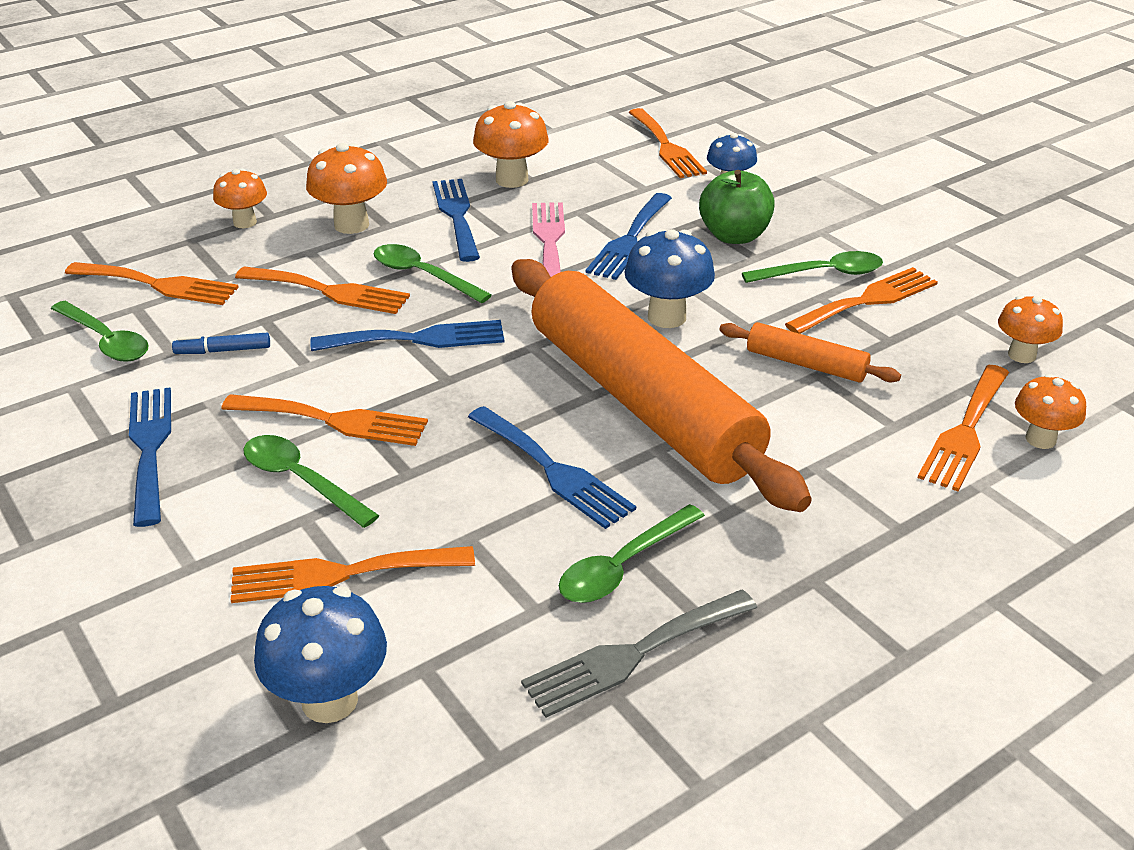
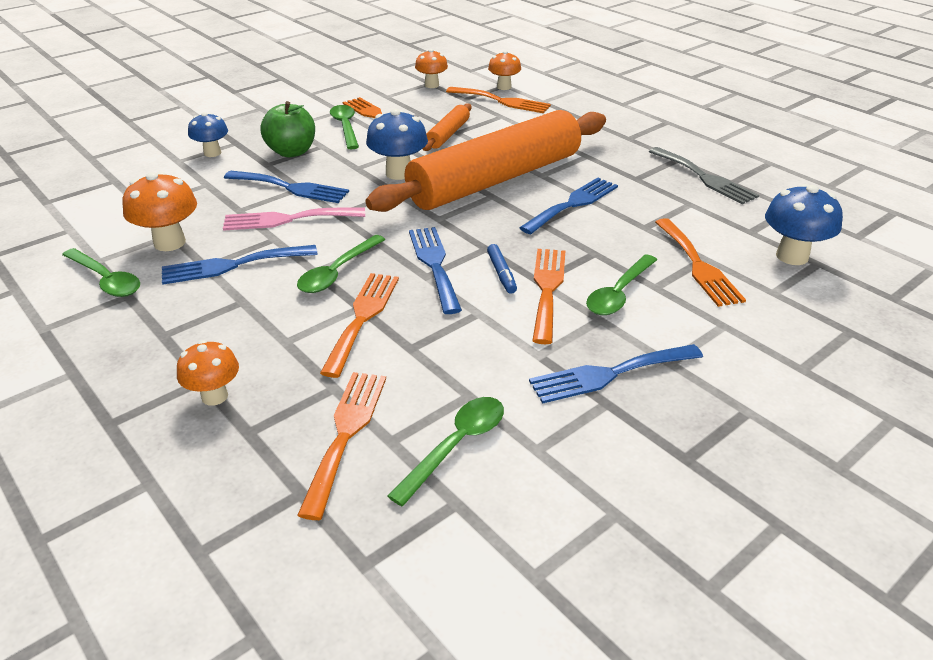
camera: 95 degrees left, 0 degrees up
(223, 351) = (464, 362): blue marker -> blue marker (501, 274)
(351, 225) = (237, 322): orange mushroom -> none
(622, 566) = (644, 181): green spoon -> green spoon (106, 280)
(666, 147) = (134, 176): orange fork -> none

